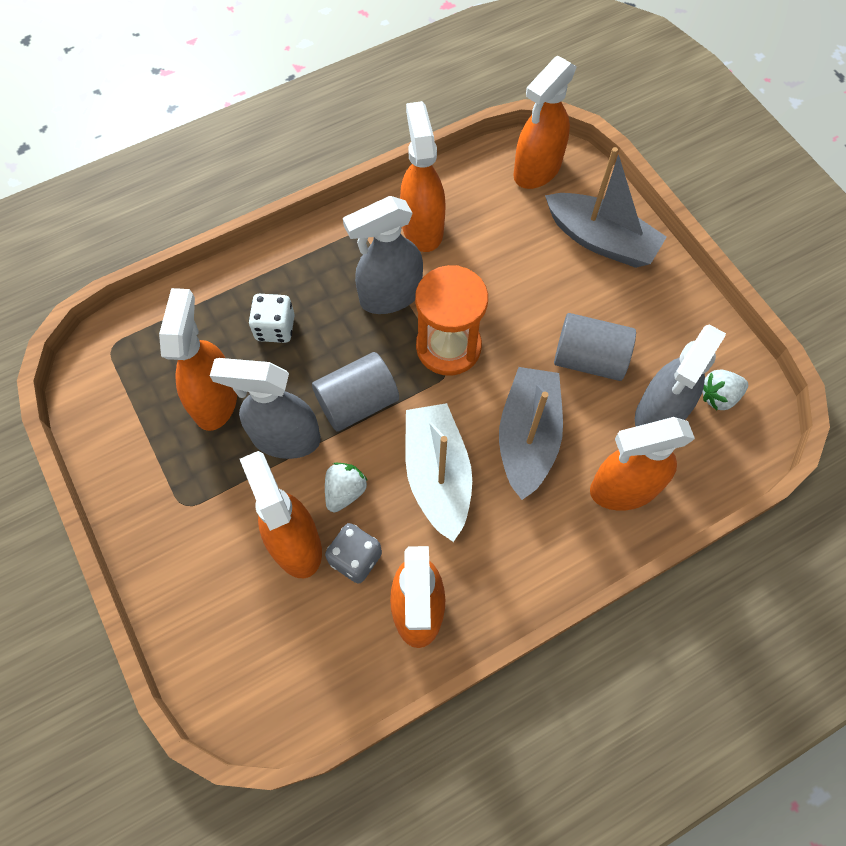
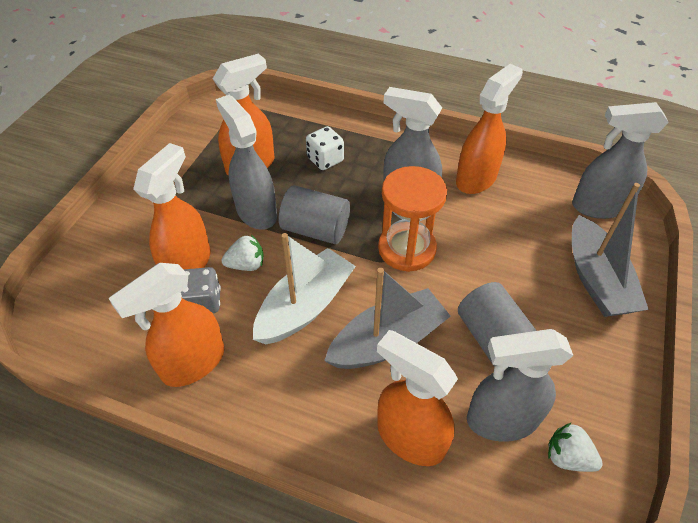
camera: 50 degrees right, 15 degrees down
(536, 170) = (598, 207): orange spray bottle -> grey spray bottle

